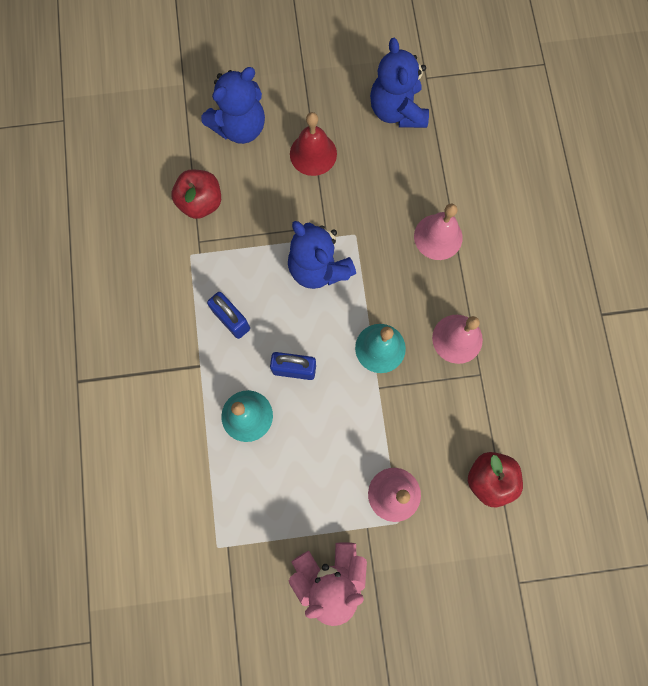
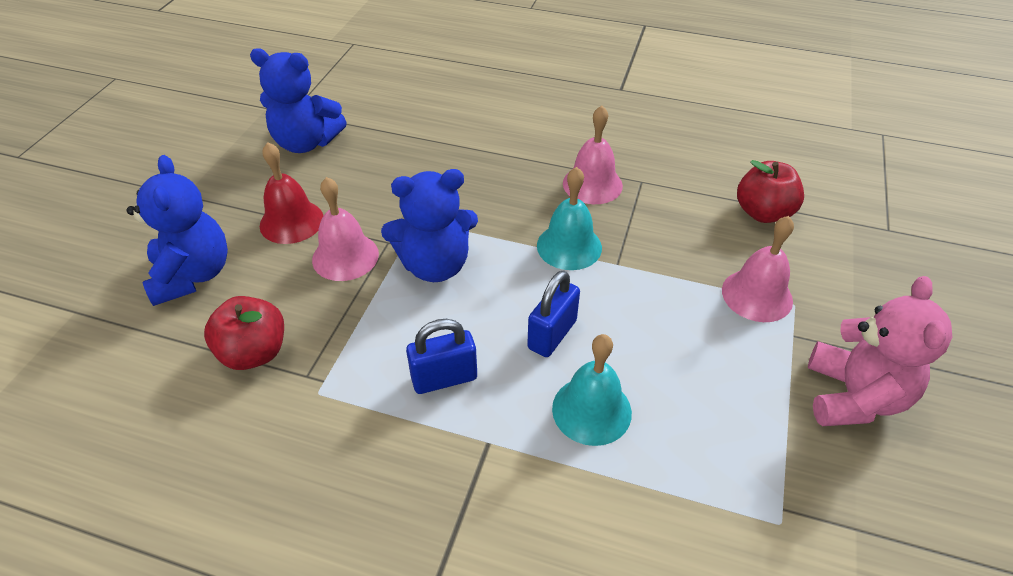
camera: 65 degrees left, 30 degrees down
(438, 237) = (470, 160): pink bell -> pink bell (345, 256)

